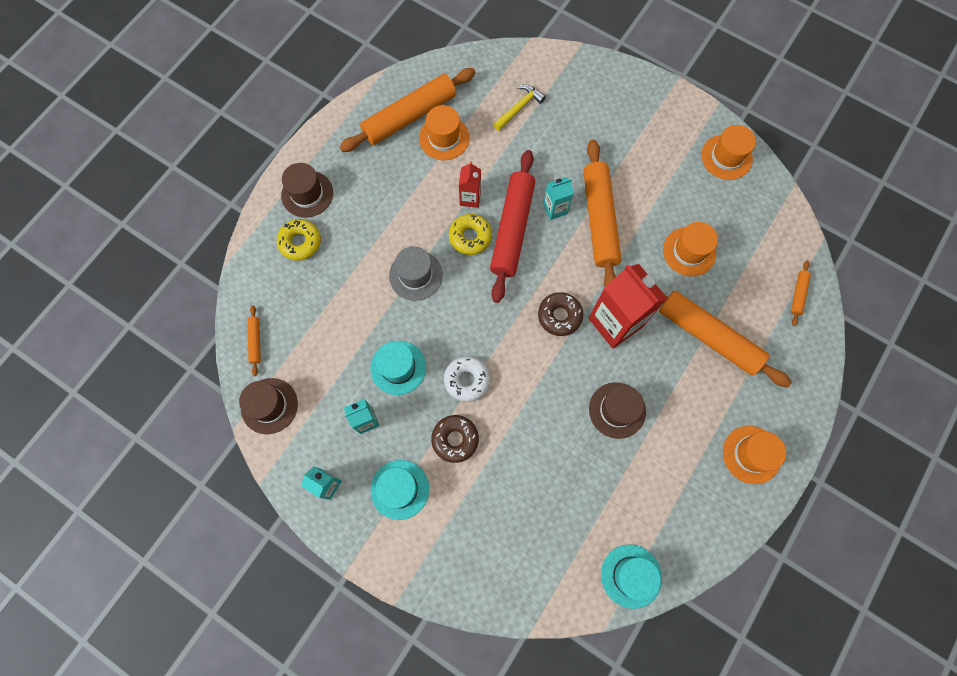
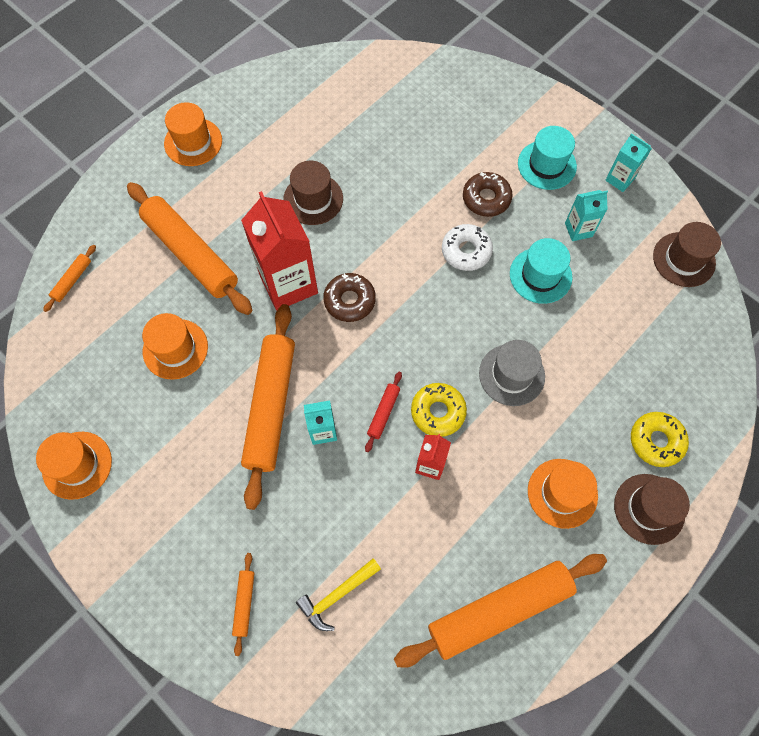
camera: 170 degrees left, 5 degrees down
(255, 341) = (704, 328): orange rolling pin -> orange rolling pin (244, 603)
(444, 138) = (453, 563): orange hat -> orange hat (562, 493)
(512, 229) = (383, 413): red rolling pin -> red rolling pin, size x0.42
(631, 576) = (340, 70): turquoise hat -> none

